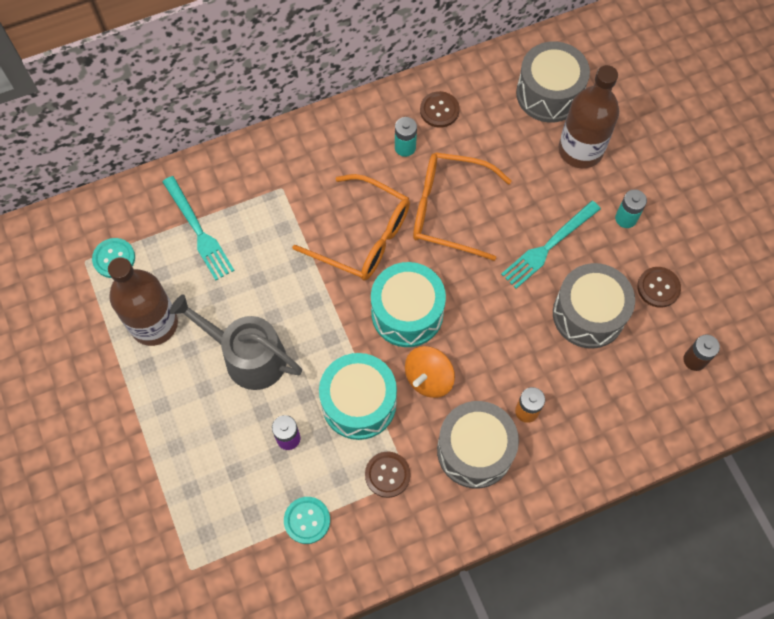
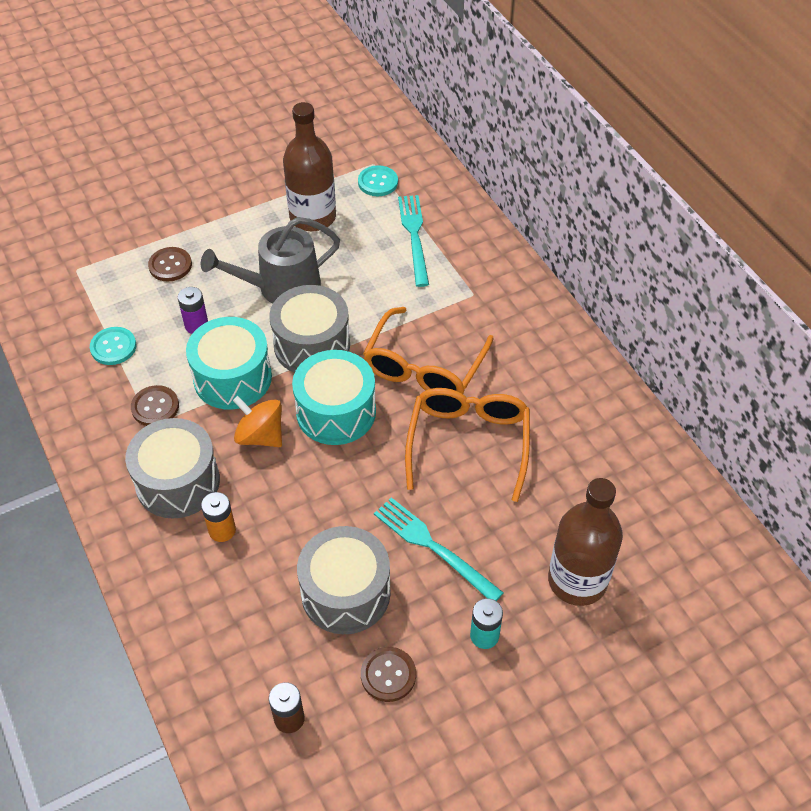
camera: 85 degrees right, 15 degrees down
(198, 231) = (414, 236): turquoise fork -> turquoise fork turned 120 degrees clockwise
(248, 356) = (281, 287): grey watering can -> grey watering can turned 135 degrees counterclockwise
(405, 147) = (544, 396): turquoise battery -> none
(439, 110) = (602, 426): brown button -> brown button (170, 265)
(549, 94) = (654, 542): grey drum -> grey drum (312, 345)

